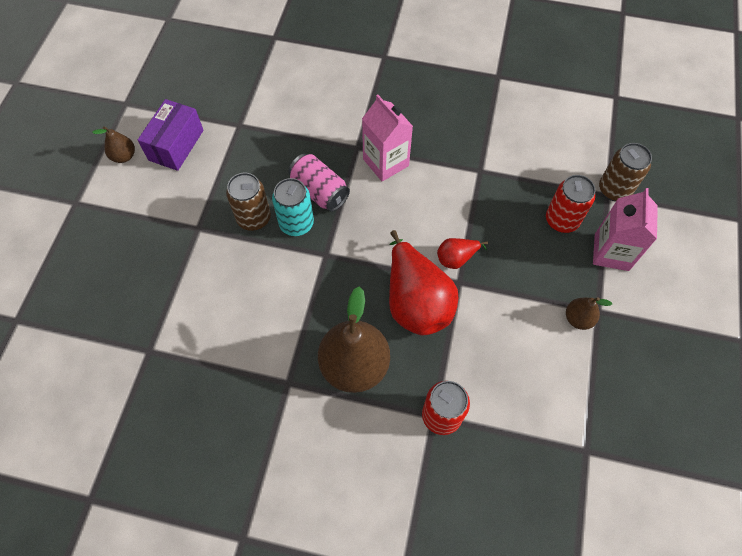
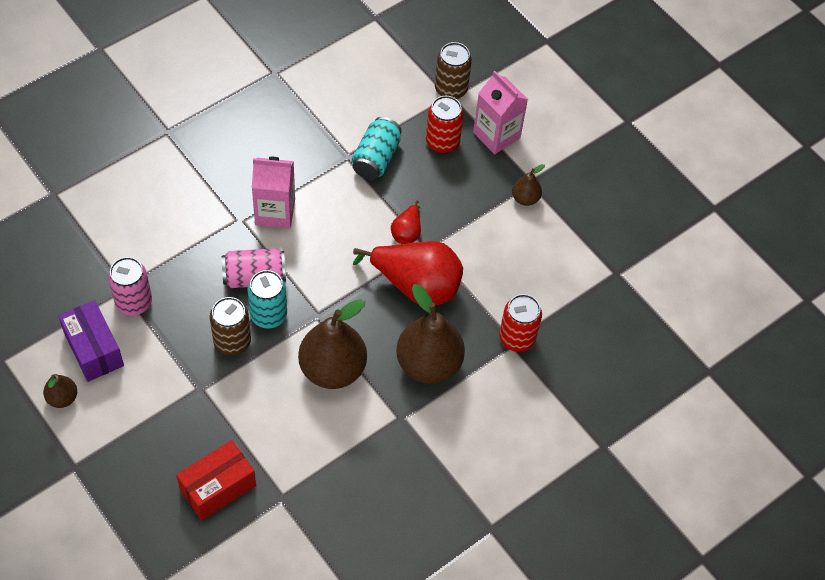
camera: 55 degrees left, 5 degrees down
(125, 301) = (218, 488): none -> red box
(233, 139) = (134, 302): none -> pink can
(288, 300) = (332, 369): none -> brown pear
(498, 188) = (376, 158): none -> turquoise can

